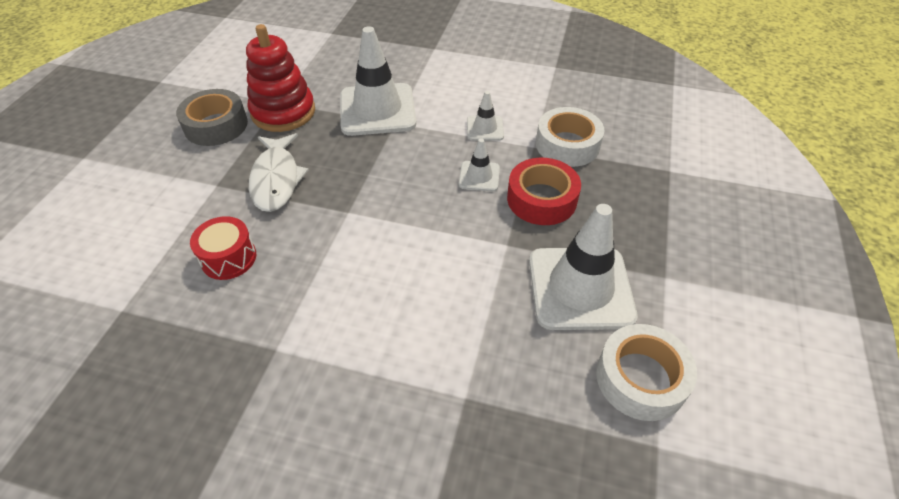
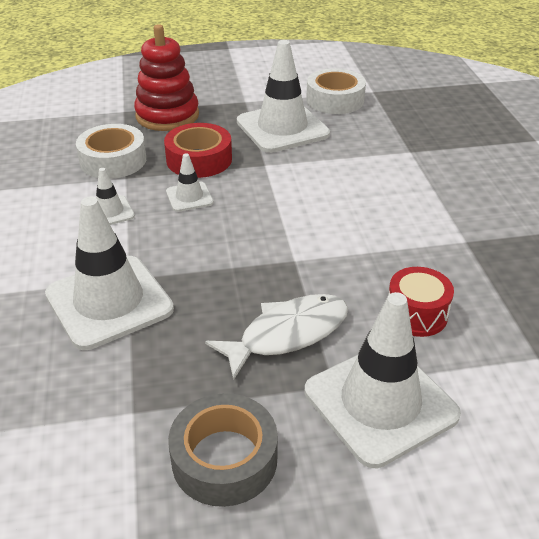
camera: 115 degrees left, 10 degrees down
(182, 200) = (380, 403): none -> white traffic cone
(283, 112) = (155, 394): red stacking toy -> red stacking toy (167, 116)

